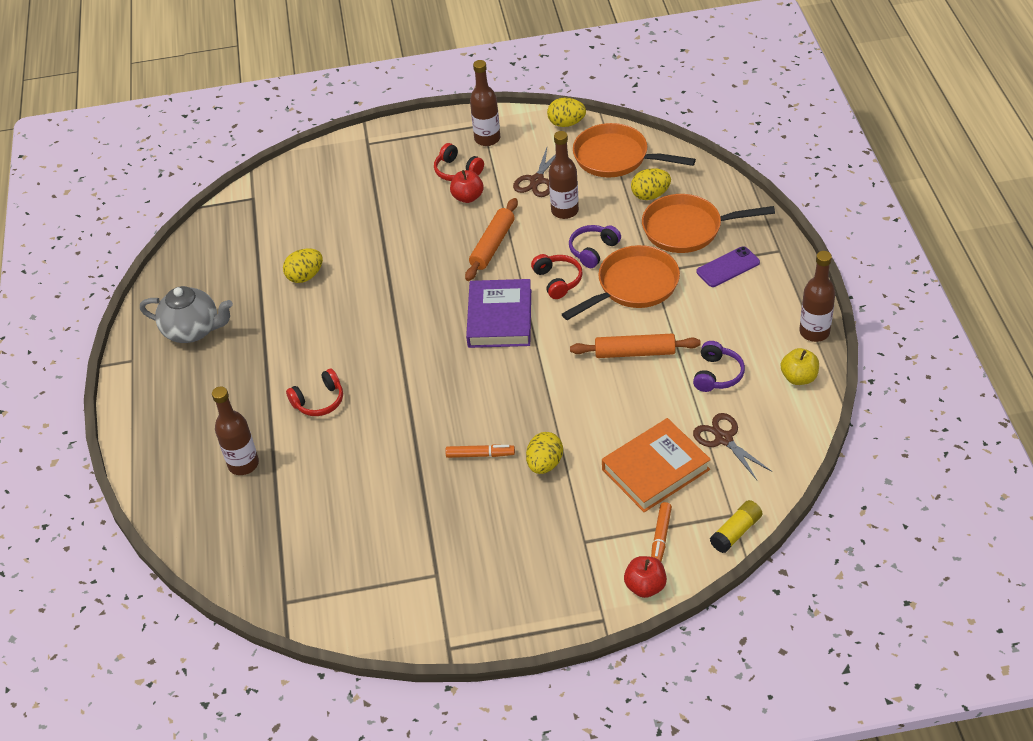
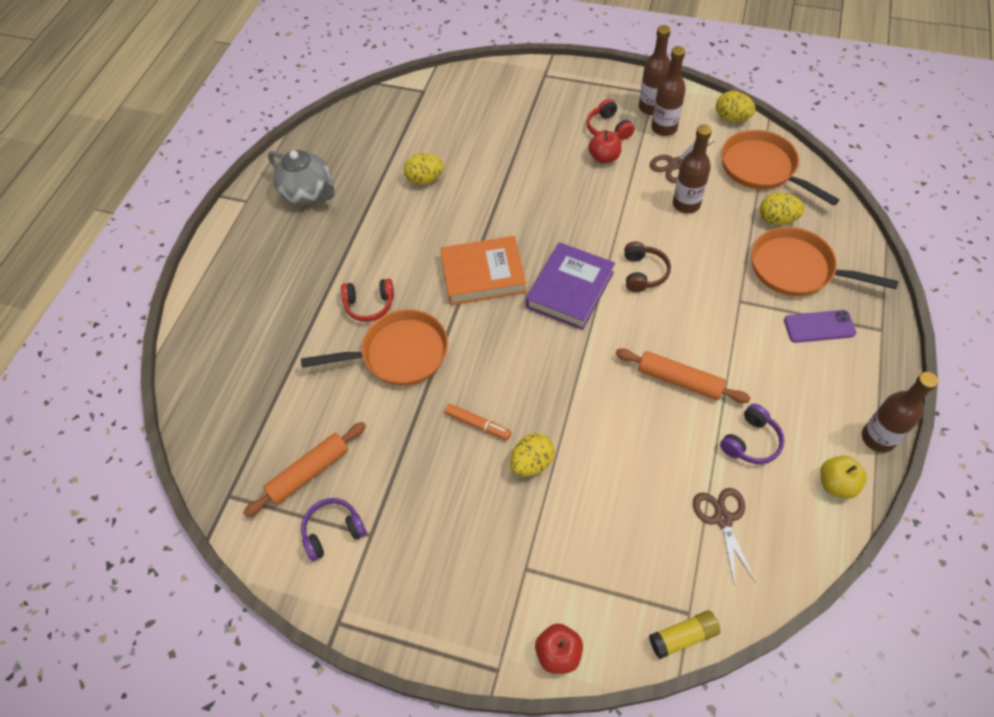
camera: 25 degrees right, 10 degrees up
(243, 464) = (274, 338): brown bottle -> brown bottle (664, 128)
(492, 245) = (601, 213): orange rolling pin -> orange rolling pin (309, 472)
(558, 280) = (643, 273): red headphones -> brown headphones
(593, 250) = (692, 255): purple headphones -> purple headphones (333, 531)
(634, 286) = (713, 308): orange pan -> orange pan (399, 354)
(655, 469) = (636, 521): orange book -> orange book (483, 274)
(661, 537) = (602, 603): orange marker -> none

